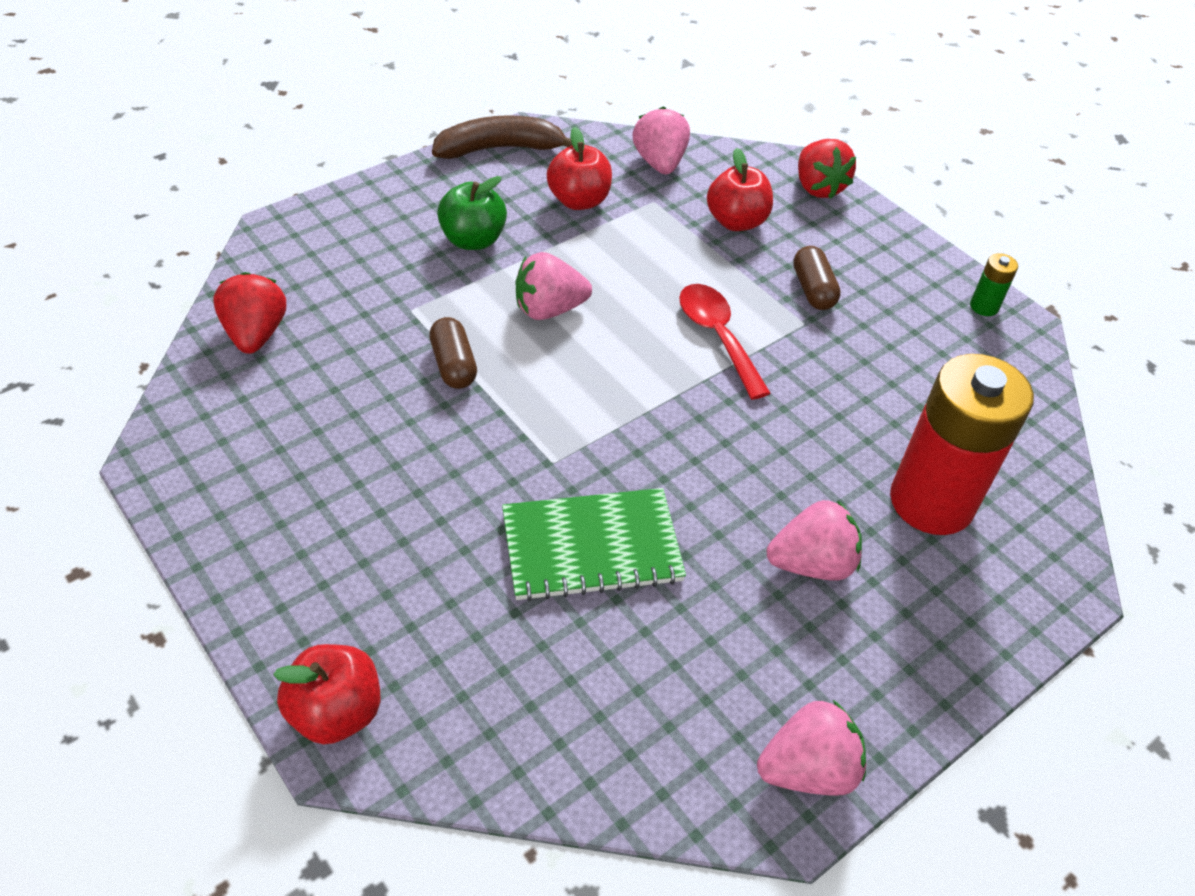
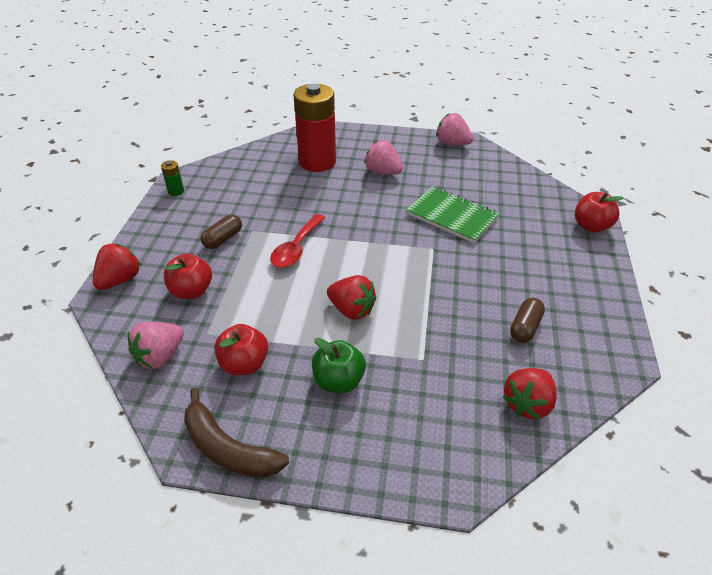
camera: 130 degrees left, 5 degrees down
(453, 365) = (432, 313): brown capsule -> brown capsule (525, 327)
(549, 309) = (351, 310): pink strawberry -> red strawberry

